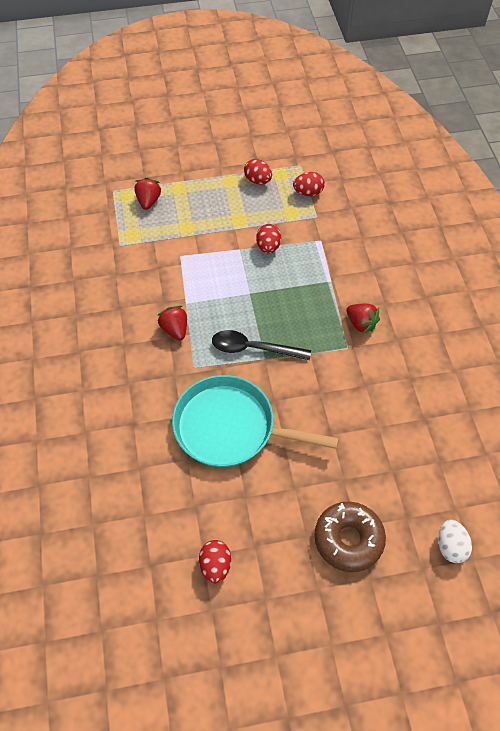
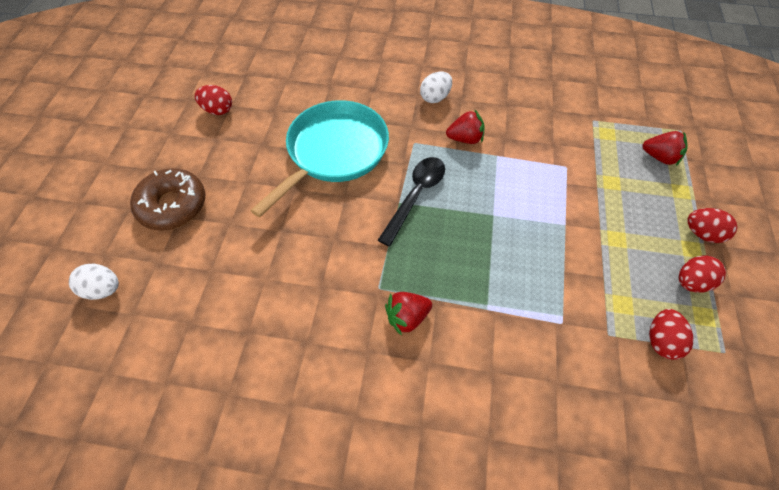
camera: 110 degrees right, 0 degrees up
(128, 366) = (435, 97): none -> white egg
(268, 247) = (562, 256): red egg -> red egg (702, 234)

